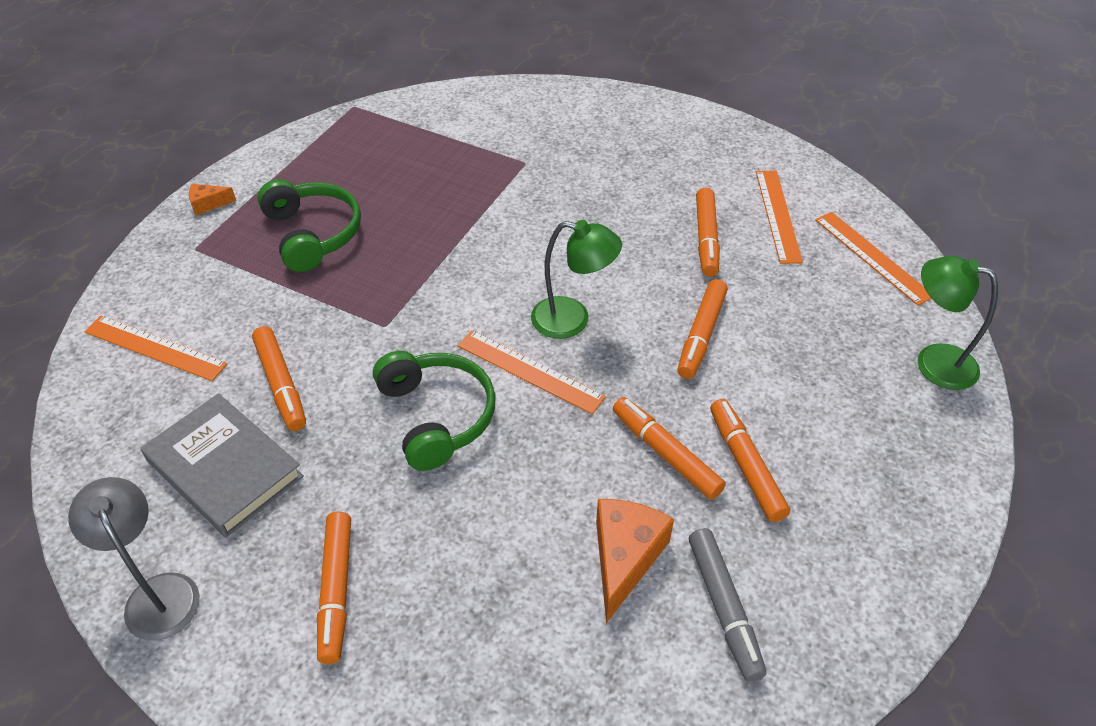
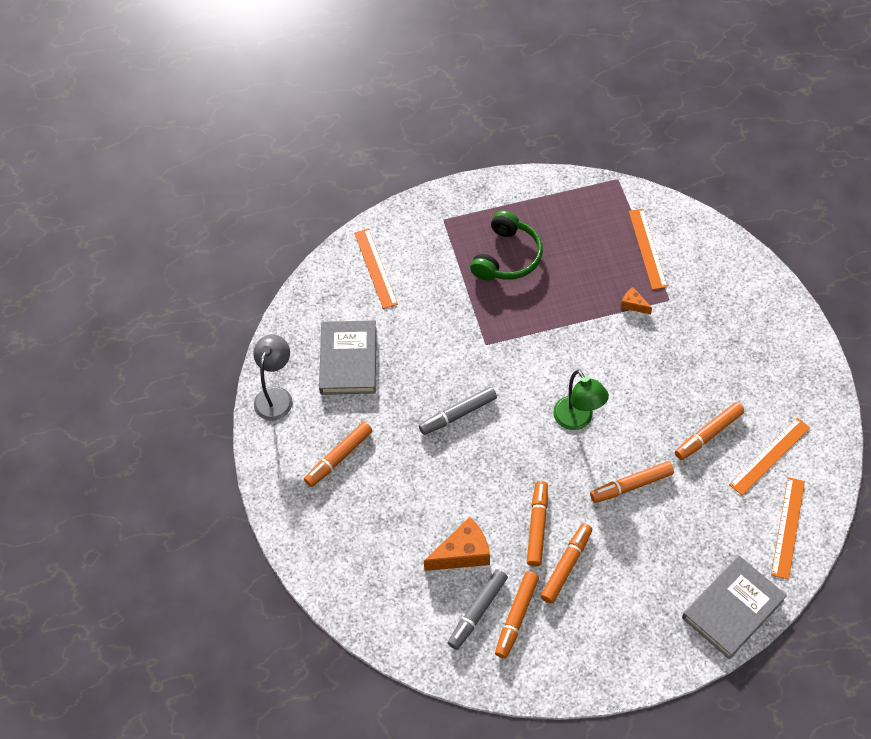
camera: 50 degrees right, 10 degrees up
(208, 204) = (475, 194): orange cheese -> orange cheese (633, 304)
(281, 384) = (410, 336): orange marker -> orange marker (516, 616)
(436, 416) = (458, 414): green headphones -> grey marker
(529, 371) = (525, 429): orange ruler -> orange ruler (647, 248)
(933, 362) = (732, 609): green lamp -> grey book

